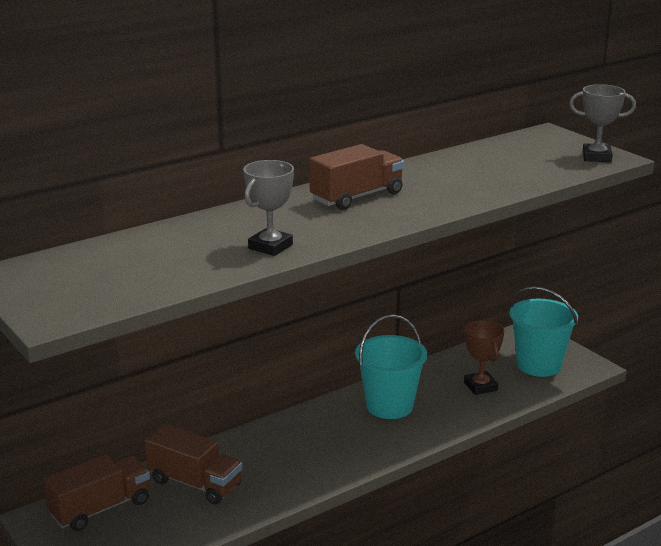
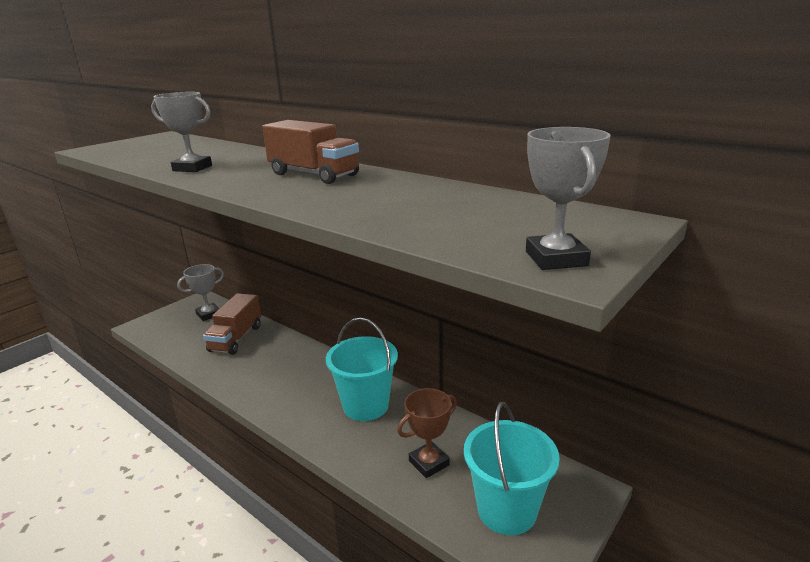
camera: 75 degrees right, 0 degrees up
(100, 508) = (208, 314): brown truck -> grey trophy

